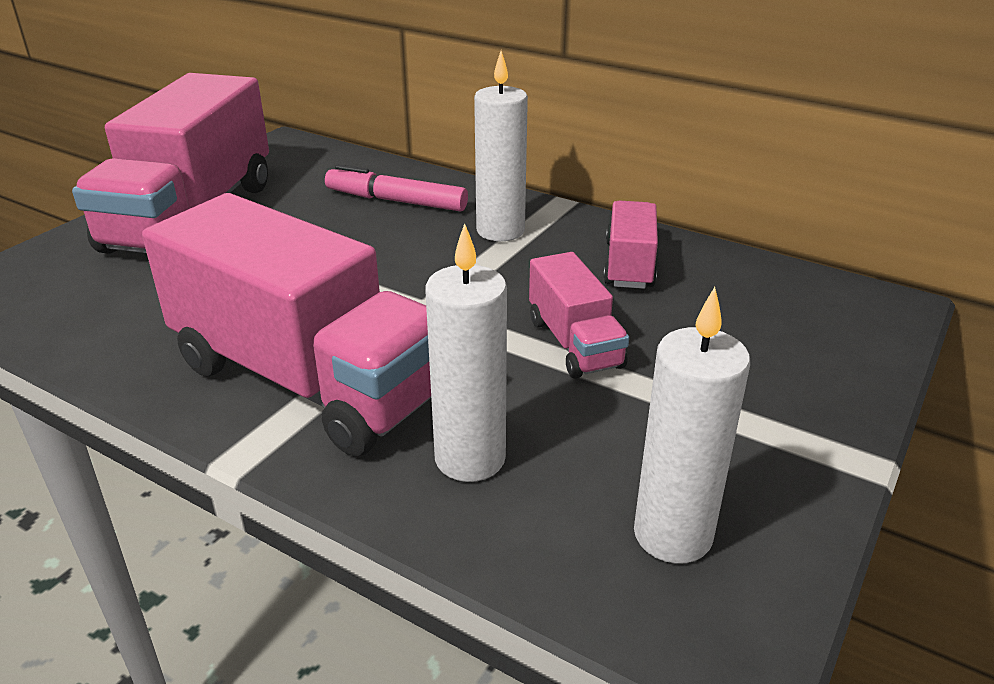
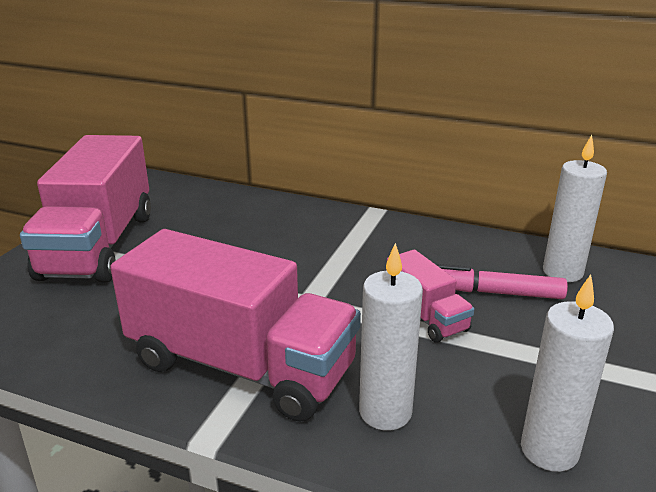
camera: 10 degrees left, 5 degrees down
(396, 201) = (254, 220): pink marker -> pink marker (494, 292)
(500, 231) = (340, 236): white candle -> white candle (562, 272)
(629, 265) = (441, 253): pink truck -> none

